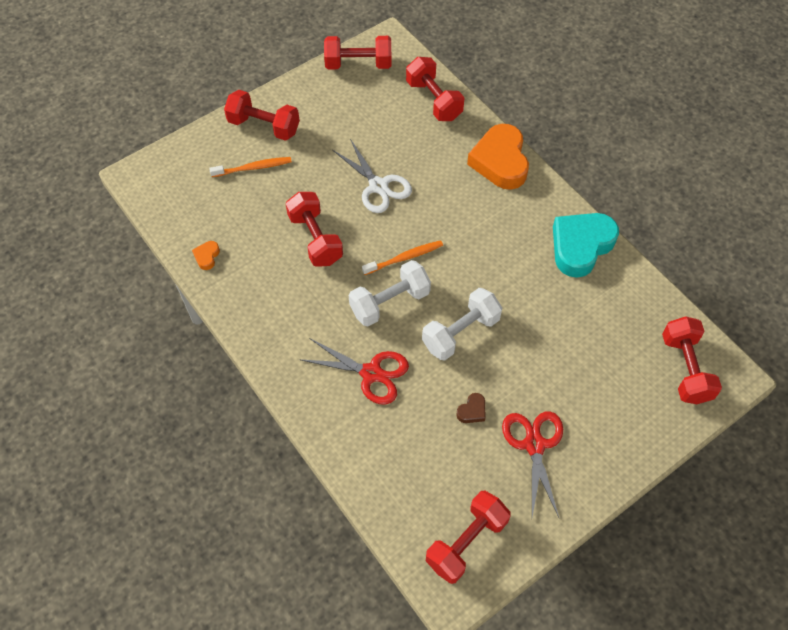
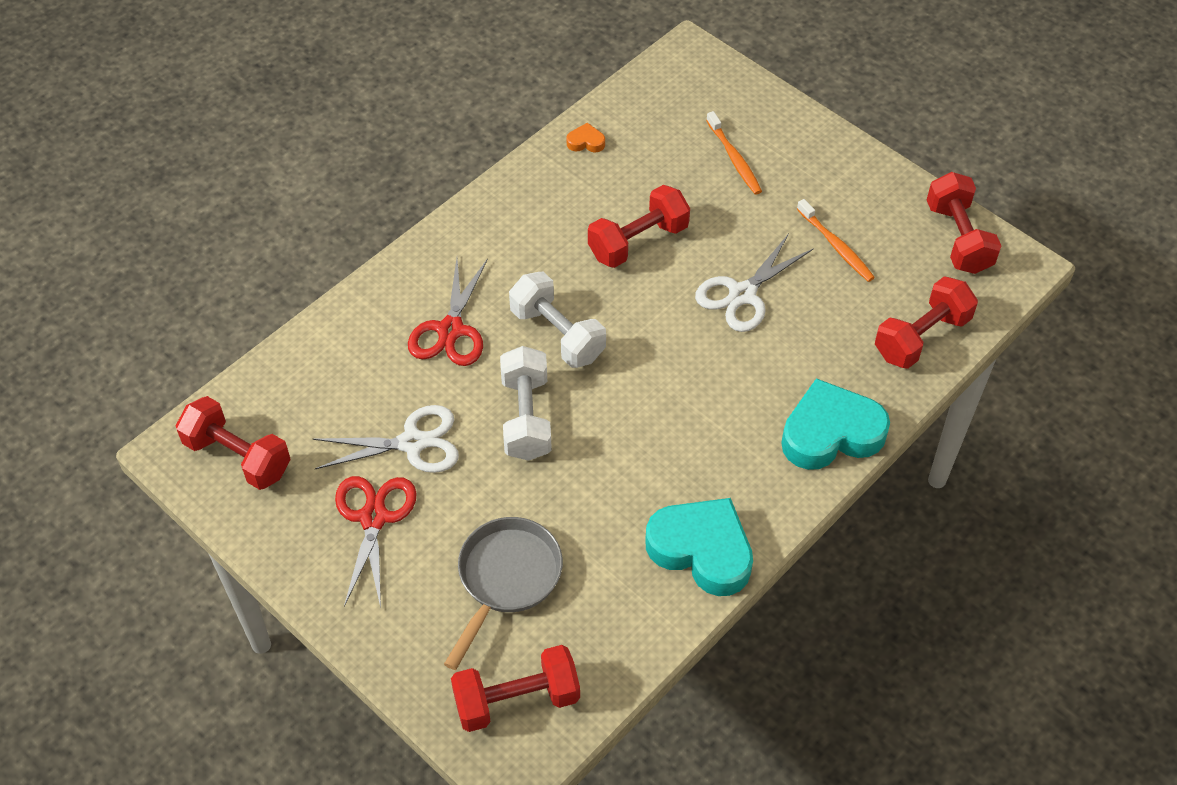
camera: 80 degrees right, 5 degrees down
(264, 126) = (807, 156): red dumbbell -> none
(404, 258) = (631, 340): orange toothbrush -> orange toothbrush (836, 246)
(460, 333) = (526, 417): white dumbbell -> white dumbbell turned 45 degrees clockwise
(472, 411) = (413, 443): brown heart -> white scissors
(500, 161) = (831, 433): orange heart -> turquoise heart
(534, 444) = (374, 517): red scissors -> red scissors turned 75 degrees counterclockwise
(593, 363) = (506, 579): none -> grey pan

